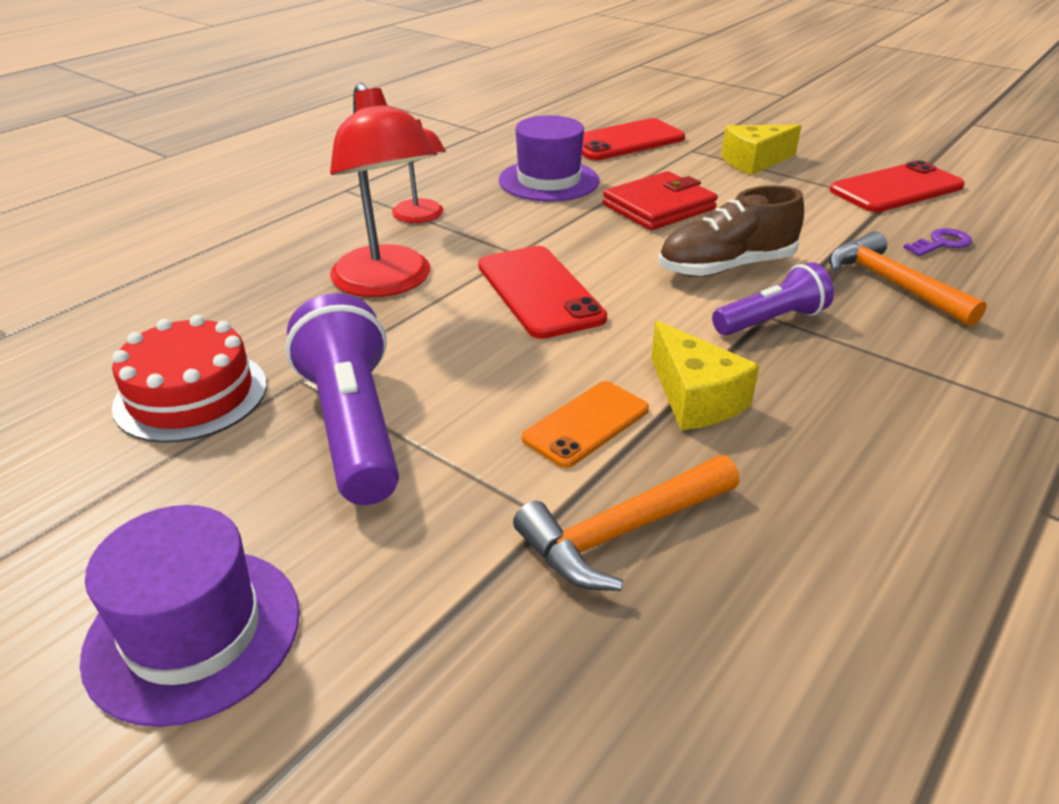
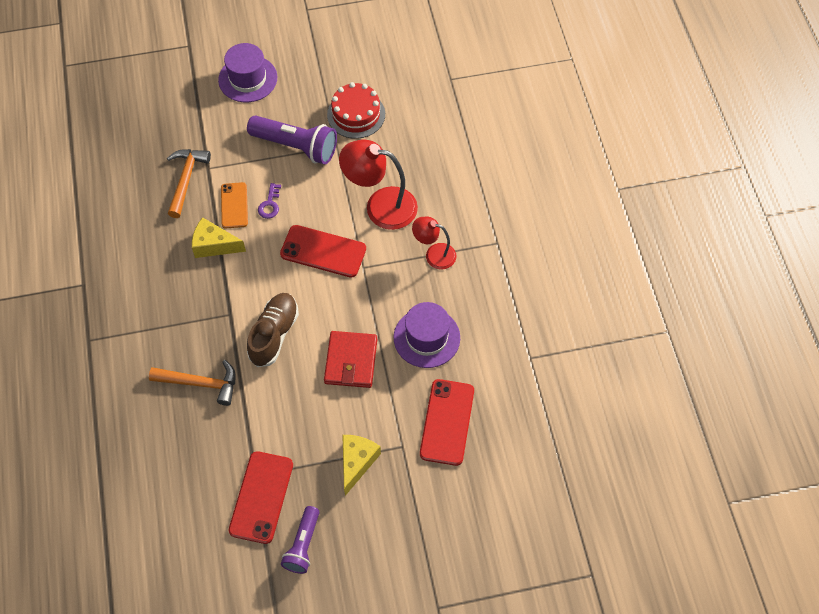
camera: 130 degrees right, 25 degrees up
(771, 321) = (225, 311): purple flashlight -> purple flashlight (303, 545)
(941, 243) = (202, 446): purple key -> purple key (270, 204)

